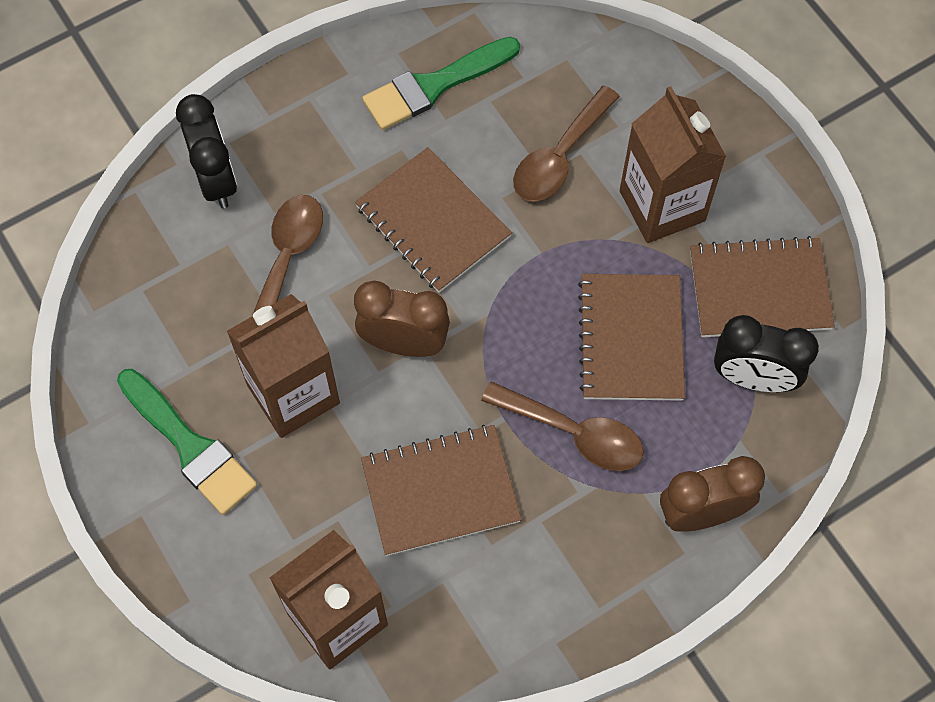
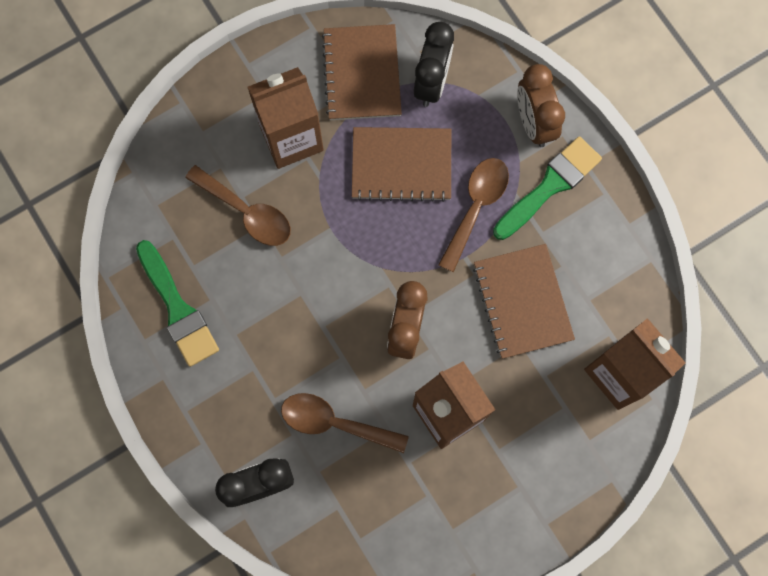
camera: 90 degrees left, 10 degrees up
(190, 446) = (492, 490): green brush -> green brush (550, 186)
(433, 222) = (302, 309): brown notebook -> none

